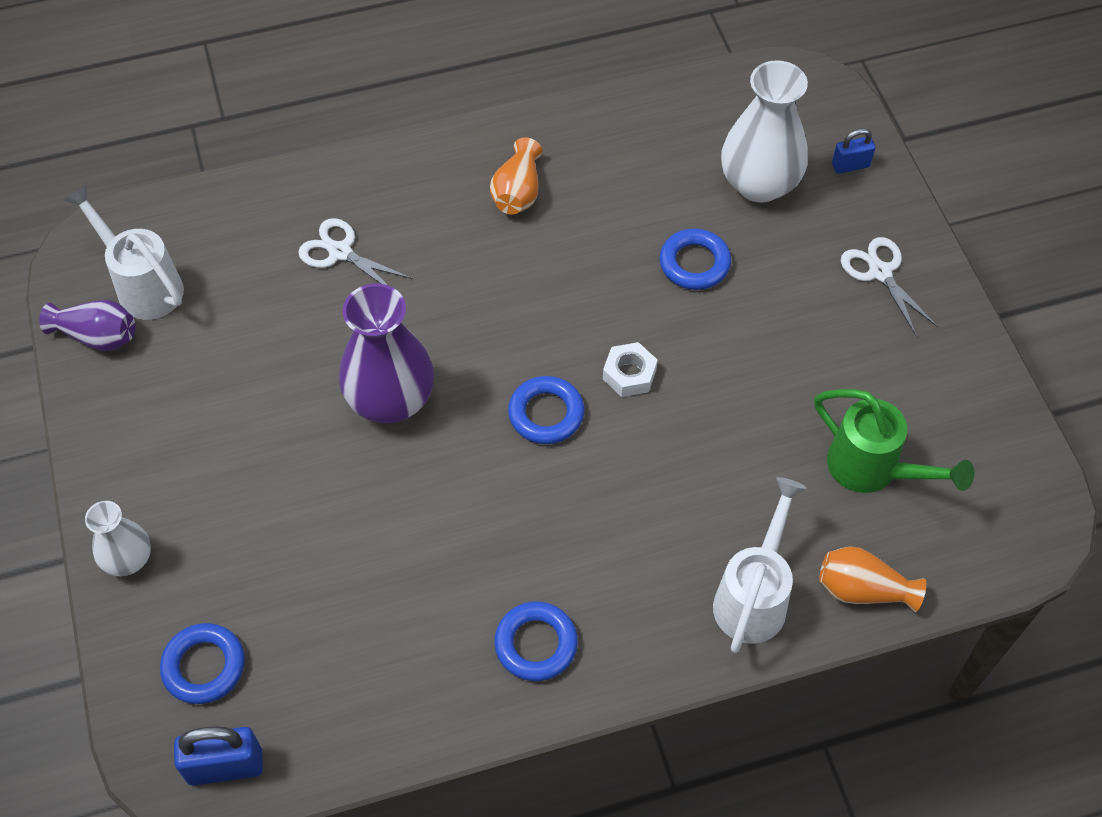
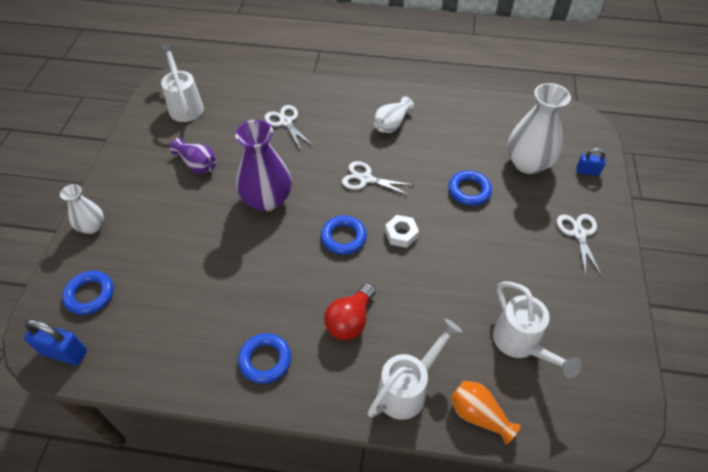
camera: 25 degrees right, 5 degrees down
(97, 336) = (149, 120): purple vase -> purple vase (197, 164)
(517, 192) = (391, 124): orange vase -> white vase
(527, 304) = (365, 179): none -> white scissors
(625, 536) = (350, 320): none -> red light bulb
(873, 470) = (521, 344): green watering can -> white watering can

